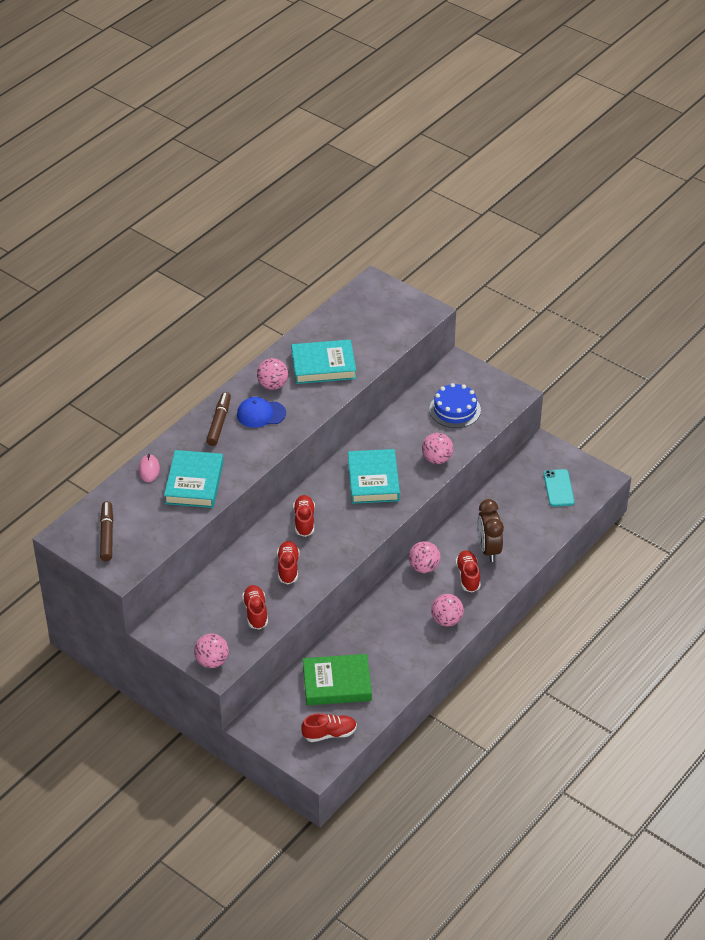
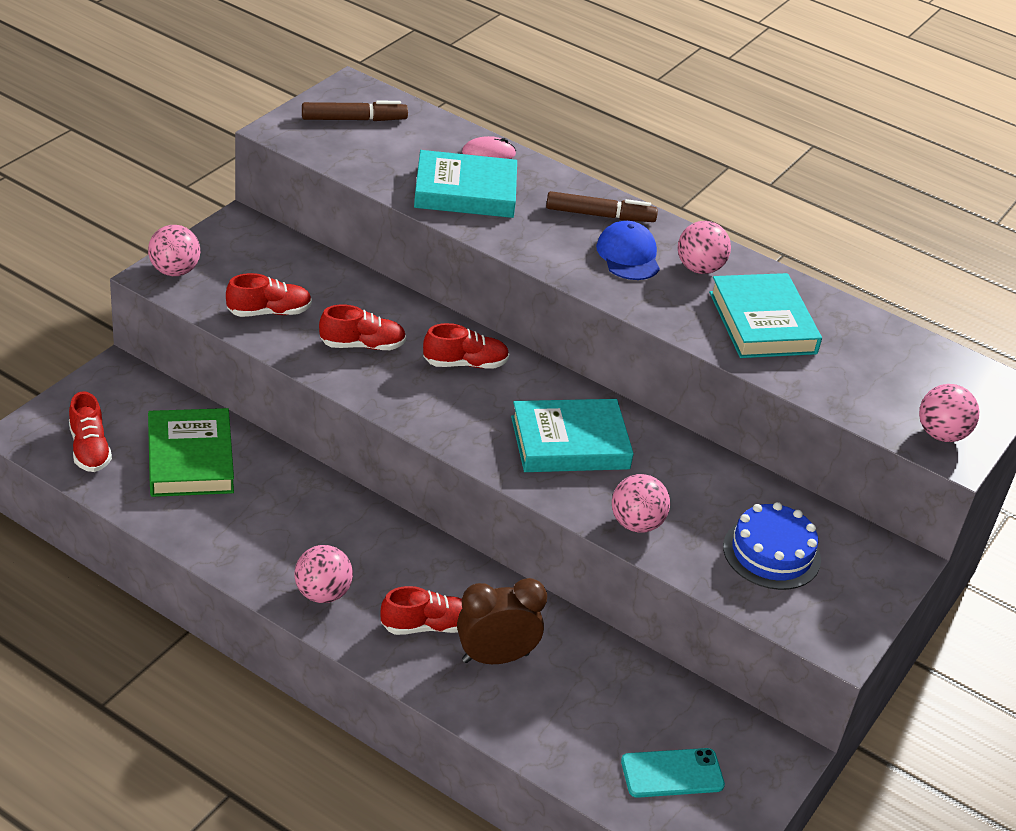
camera: 80 degrees right, 5 degrees down
(424, 567) = (444, 568): pink ball -> pink ball (941, 434)

